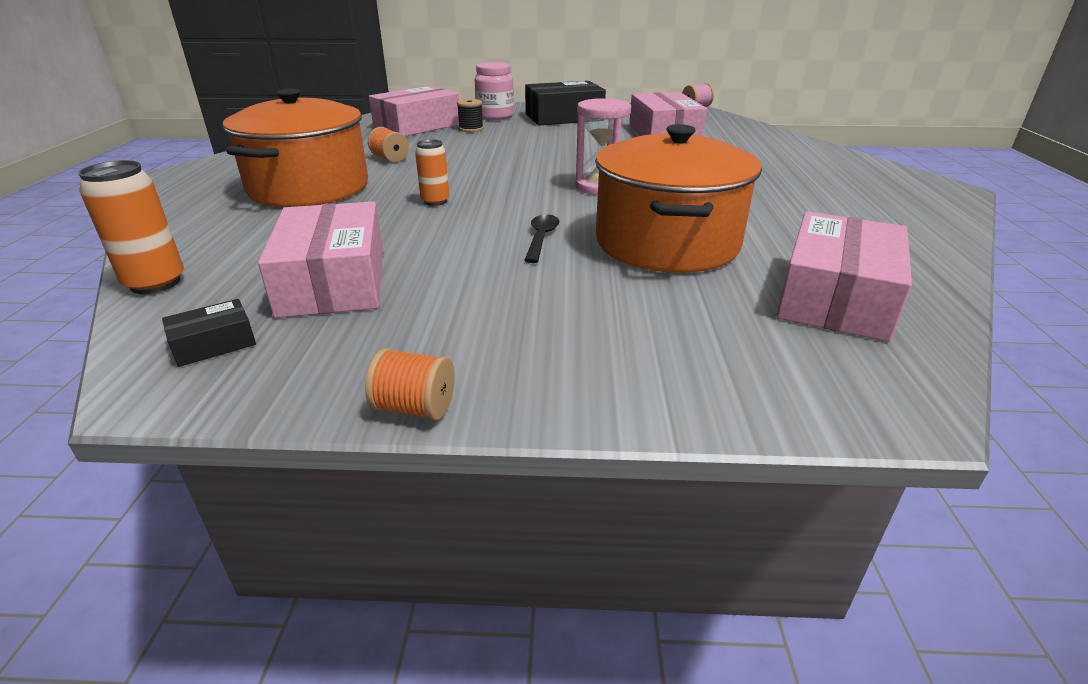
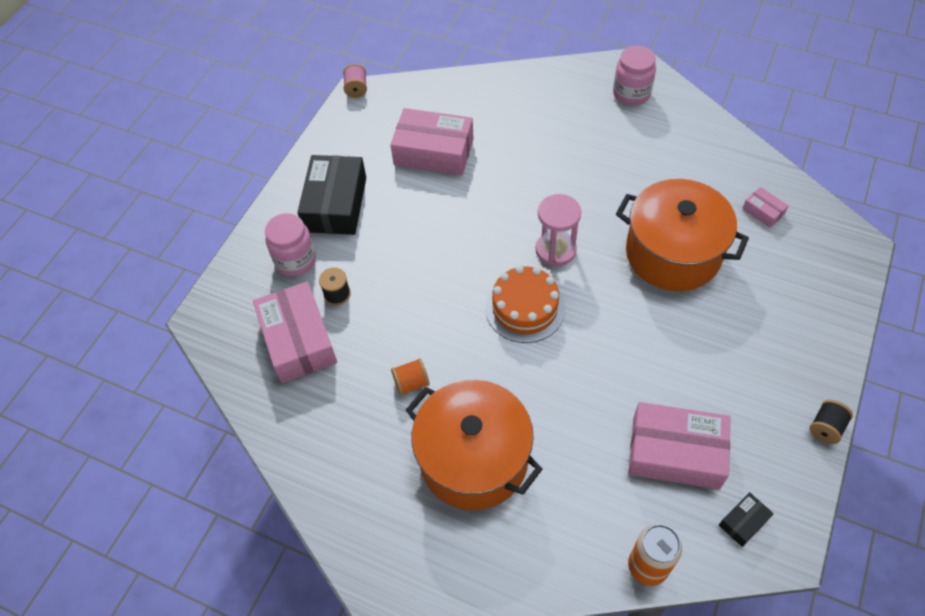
camera: 65 degrees left, 25 degrees up
(214, 344) = (743, 522): black box -> black box turned 60 degrees clockwise
(415, 408) = (826, 427): orange spool -> black spool
(435, 201) = (546, 367): orange can -> none
(508, 184) = (525, 308): none -> orange cake
(541, 238) = (643, 318): black spoon -> none
(835, 297) = (763, 211): pink box -> pink box, size x0.45
(896, 192) = (631, 94): none -> pink jar

